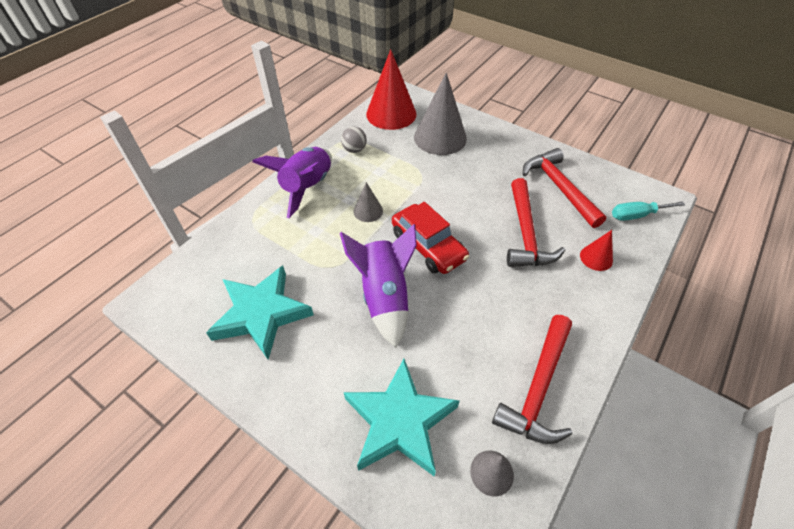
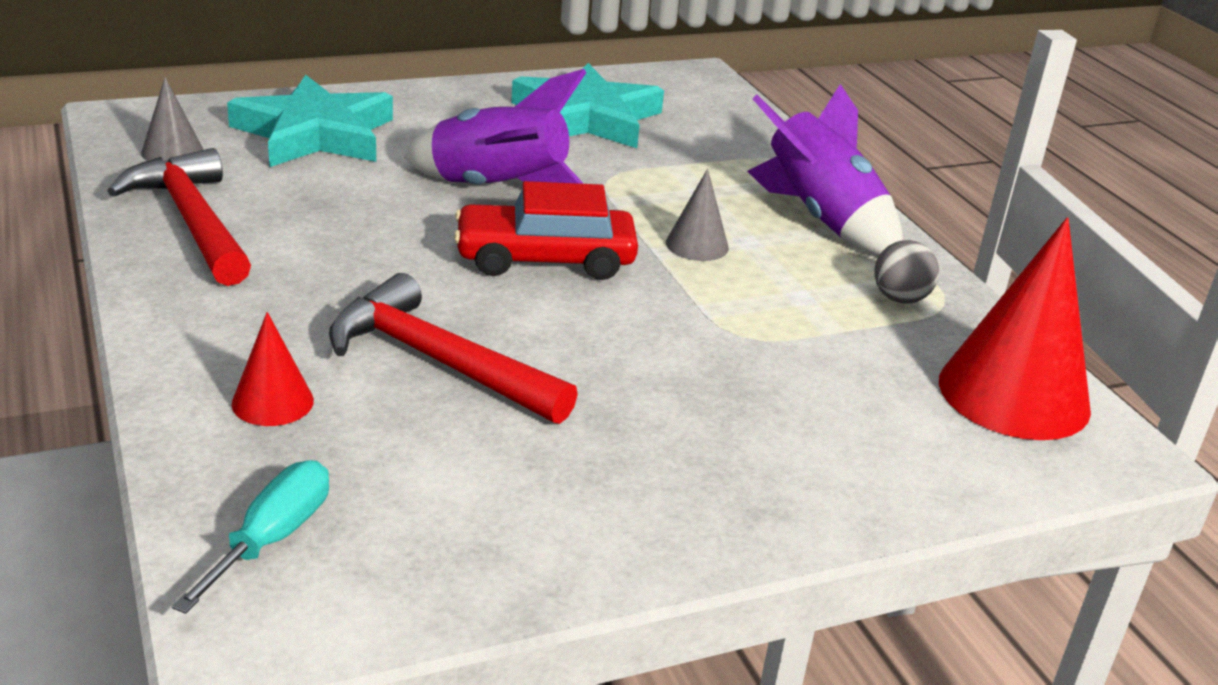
camera: 120 degrees right, 20 degrees down
(440, 137) = (854, 416): grey cone -> none
(559, 187) = (499, 483): red hammer -> none

